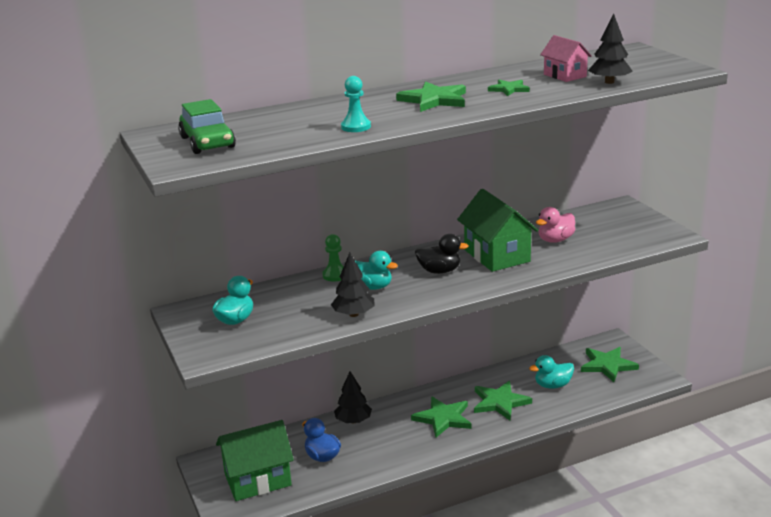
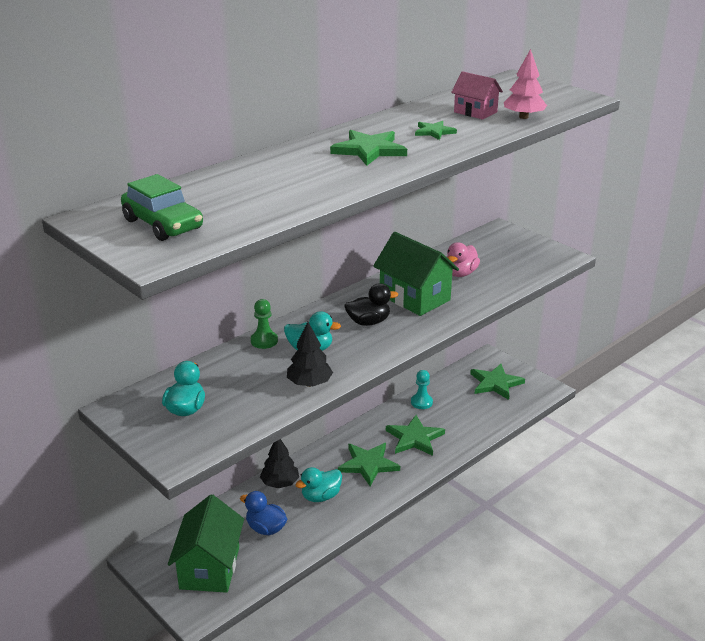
camera: 20 degrees left, 5 degrees up
(257, 480) = (209, 568): green house -> green house turned 45 degrees counterclockwise
(356, 127) = (314, 190): turquoise pawn -> turquoise pawn (421, 402)
(552, 385) = (455, 412): turquoise duck -> turquoise duck (321, 496)
(609, 82) = (523, 117): black tree -> pink tree

